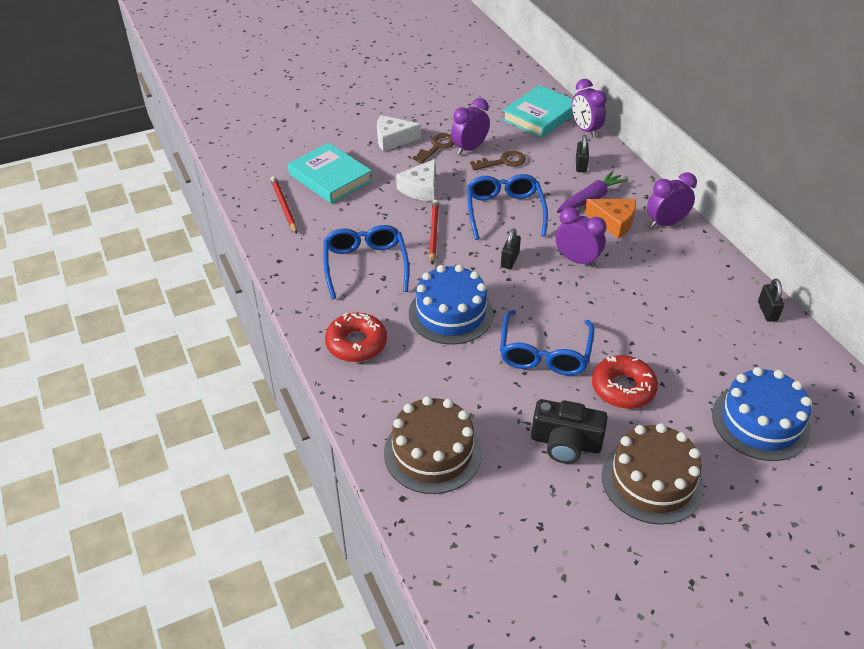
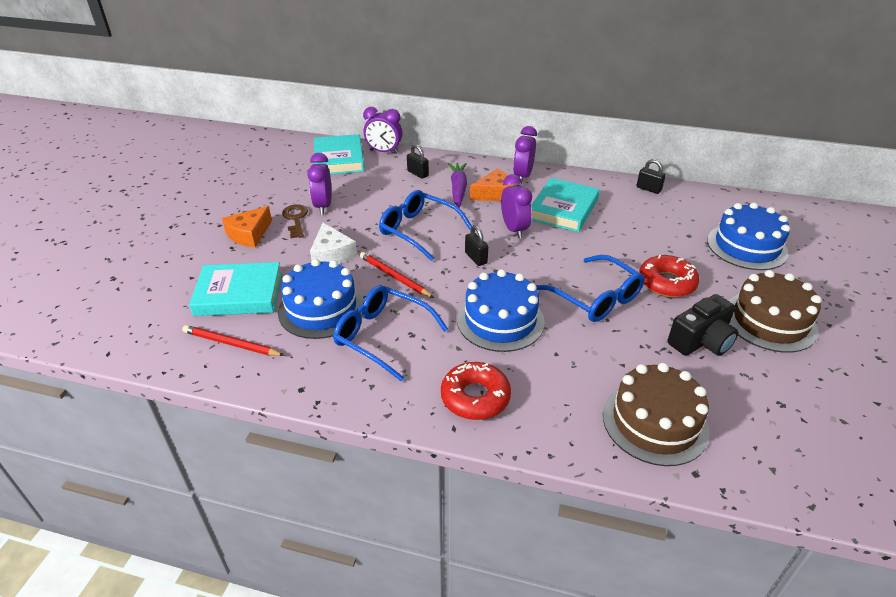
camera: 50 degrees left, 5 degrees down
(359, 221) = (321, 309): none -> blue cake
(393, 139) = (249, 234): white cheese -> orange cheese
(503, 162) = (362, 201): brown key -> none
(577, 260) = (514, 229): purple clock -> purple clock turned 90 degrees clockwise
(649, 273) = (563, 209): none -> turquoise book

